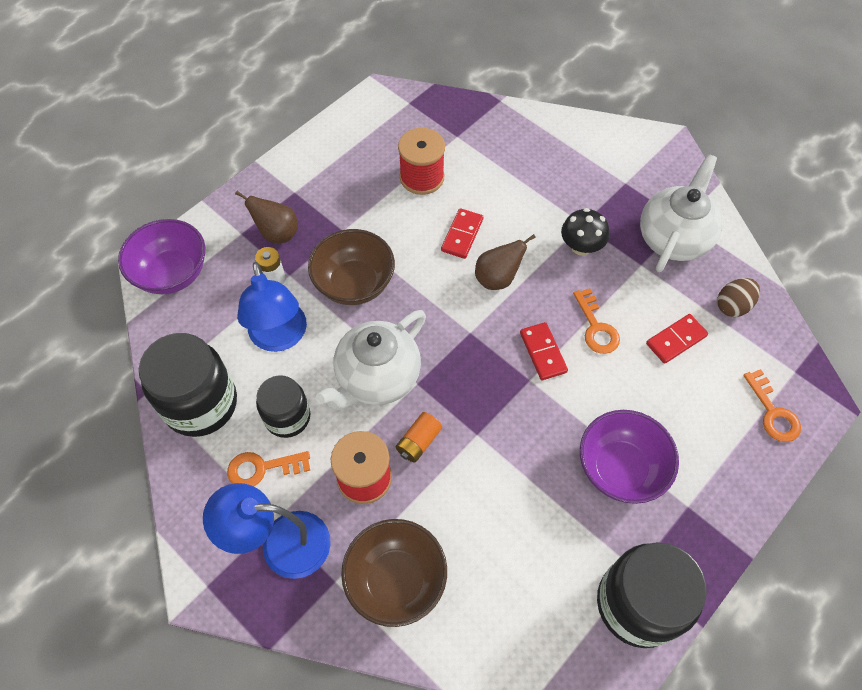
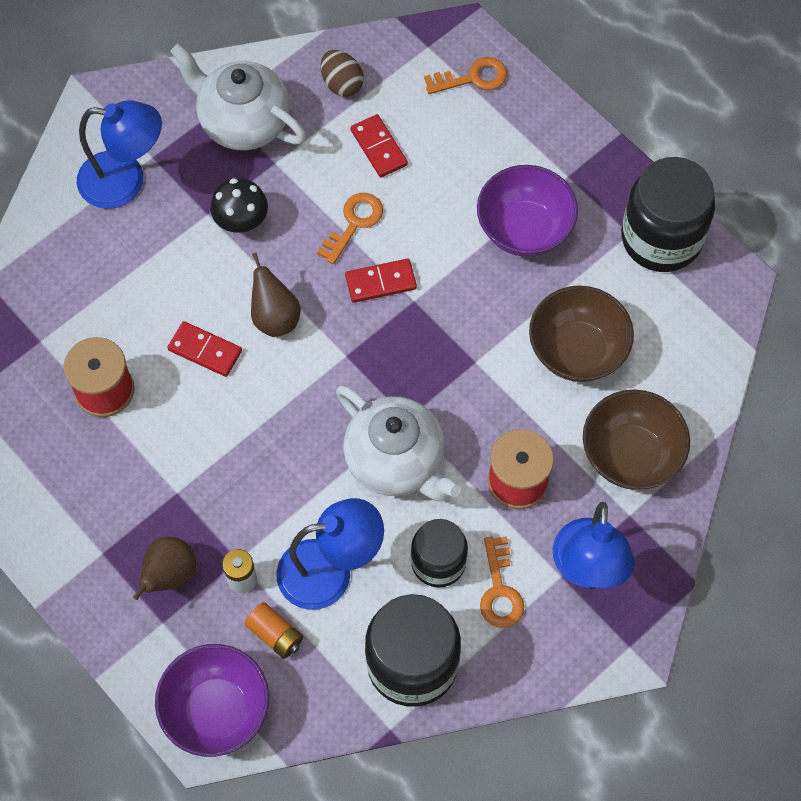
camera: 85 degrees left, 5 degrees up
(354, 284) = (262, 481): brown bowl -> brown bowl (577, 351)
(418, 442) = (480, 422): orange battery -> orange battery (275, 634)
(596, 327) = (354, 223): orange key -> orange key turned 45 degrees counterclockwise
(599, 169) = (125, 181): none -> blue lamp

